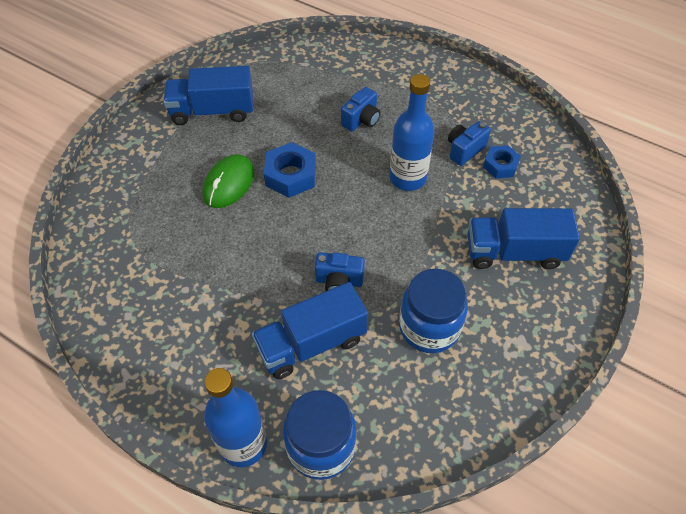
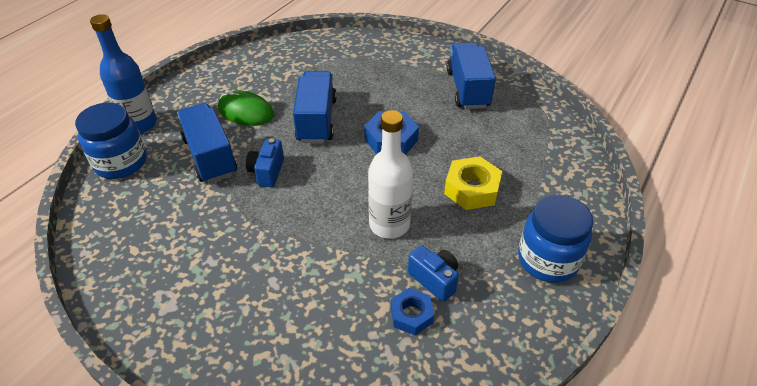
camera: 90 degrees right, 10 degrees down
(228, 183) = (381, 103): green mouse -> green mouse (246, 112)
(361, 120) = (472, 189): blue camera -> yellow nut
(407, 178) = (389, 224): blue bottle -> white bottle
(429, 327) = (205, 232): blue jar -> blue jar (547, 260)
(514, 252) = (280, 314): blue truck -> blue truck (316, 120)

